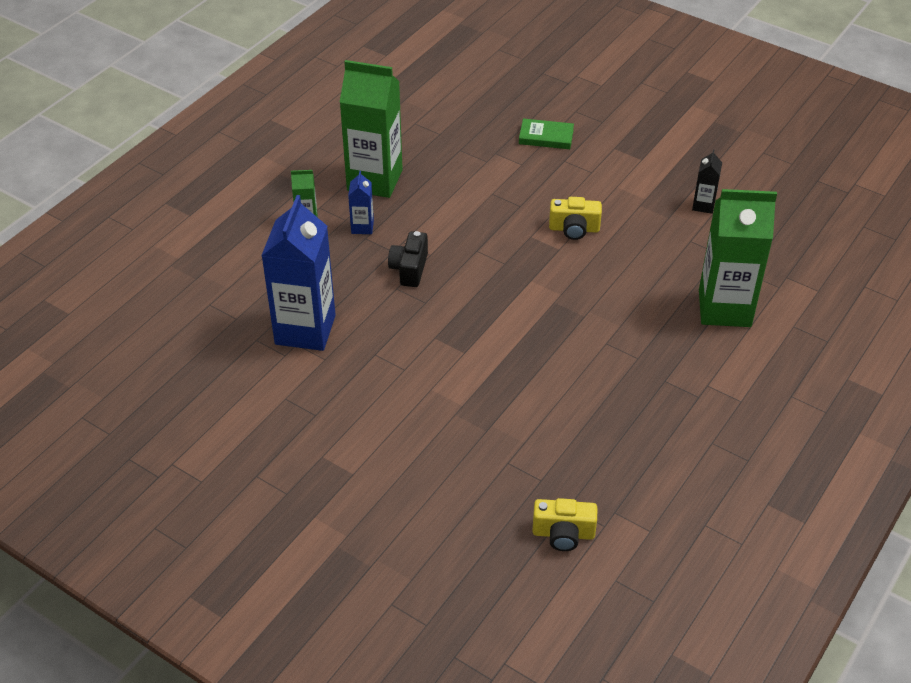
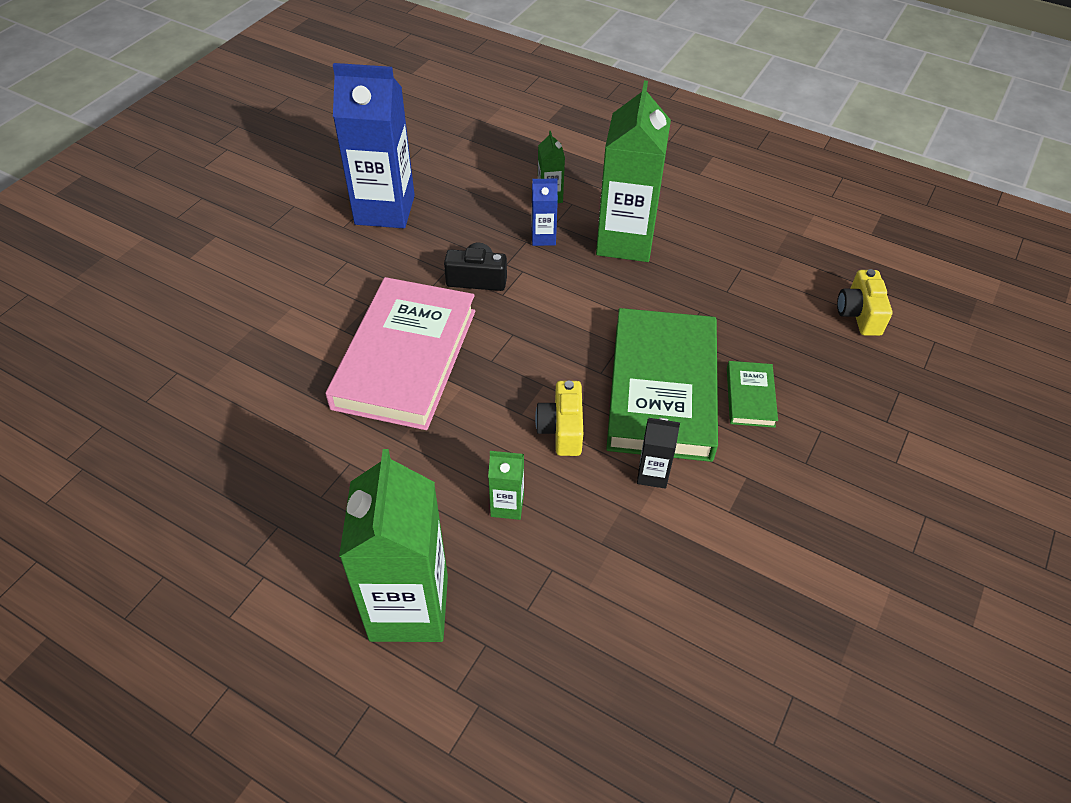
camera: 85 degrees right, 5 degrees up
(499, 312) = (406, 358): none -> pink book
(537, 177) = (661, 389): none -> green book
(563, 534) = (66, 421): yellow camera -> yellow camera (859, 314)
(641, 259) = (507, 505): none -> green carton
(703, 205) = (635, 591): black carton -> black carton (652, 474)

